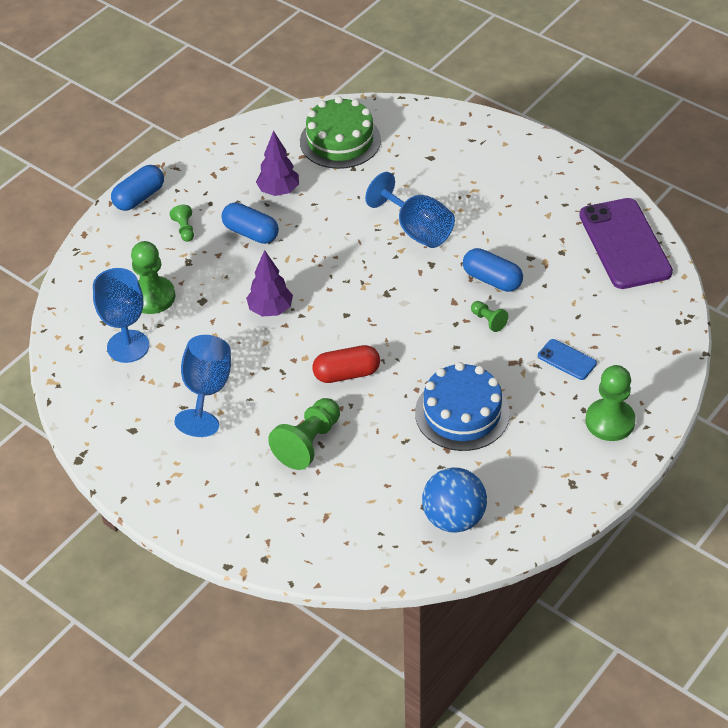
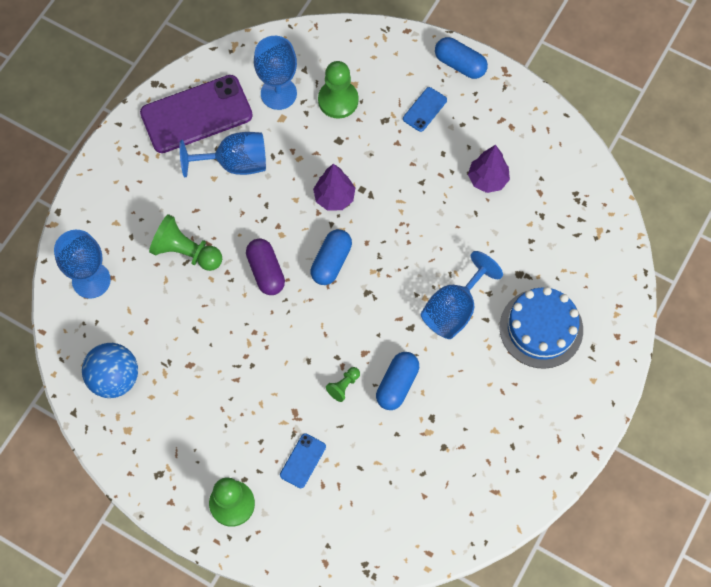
camera: 80 degrees right, 20 degrees up
(184, 229) = (424, 109): green pawn -> blue phone
(251, 233) = (428, 165): blue capsule -> blue capsule (331, 262)
(326, 535) = (91, 280): none -> blue goblet
(340, 141) = (568, 223): green cake -> none
(346, 374) = (266, 271): red capsule -> purple capsule
(462, 413) = (230, 373): blue cake -> blue cake (541, 328)
(625, 244) = (464, 508): purple phone -> purple phone (196, 114)

